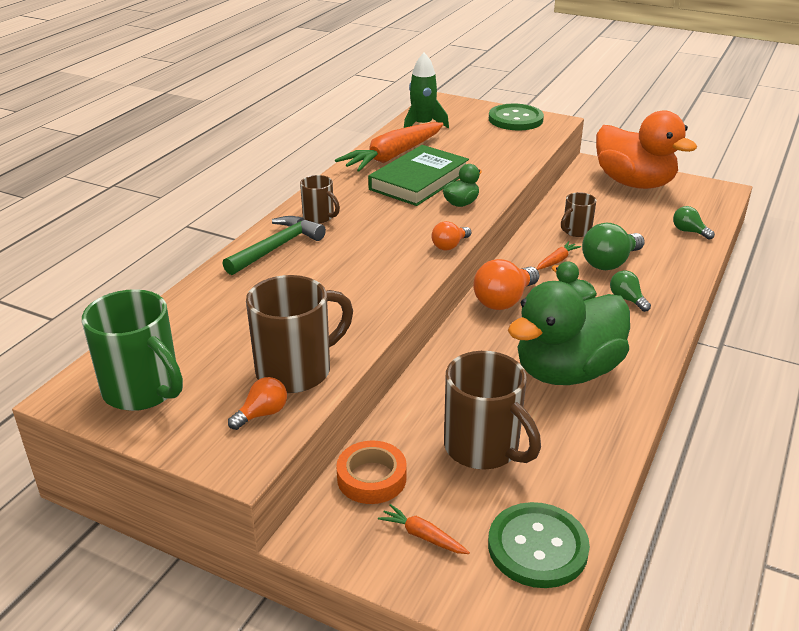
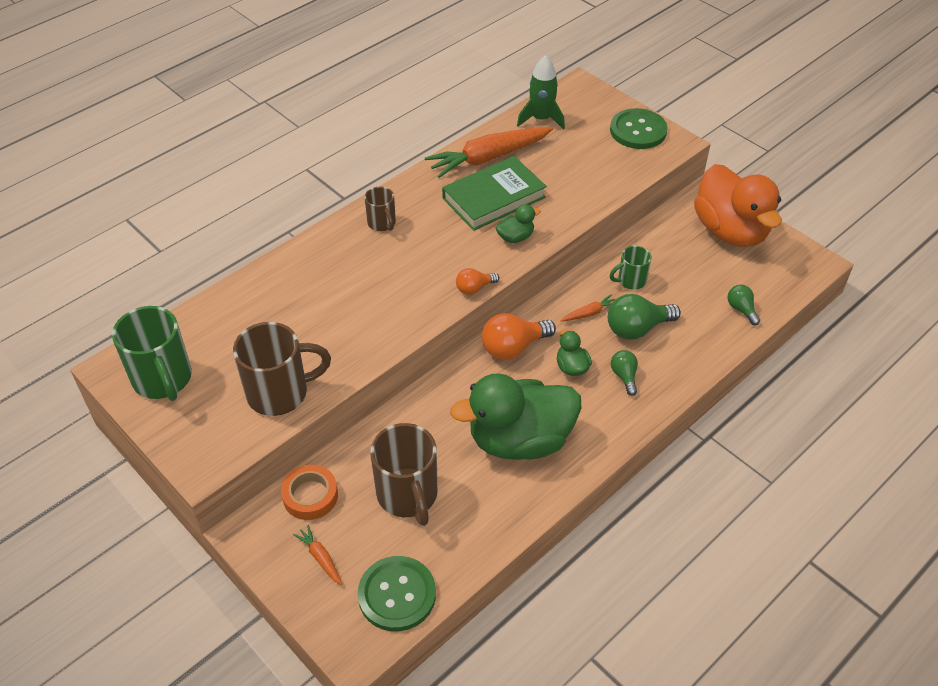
camera: 20 degrees right, 15 degrees up
(262, 414) = (236, 428): orange light bulb -> none
(277, 247) = (329, 252): green hammer -> none
(576, 231) = (630, 281): brown mug -> green mug

